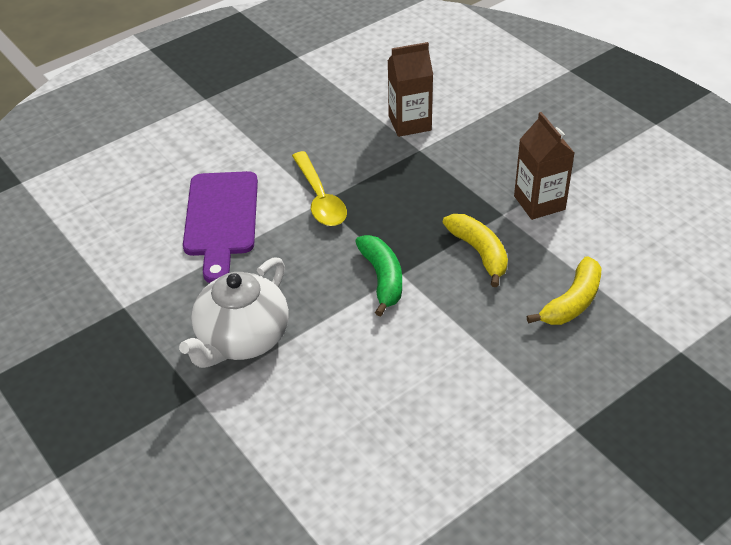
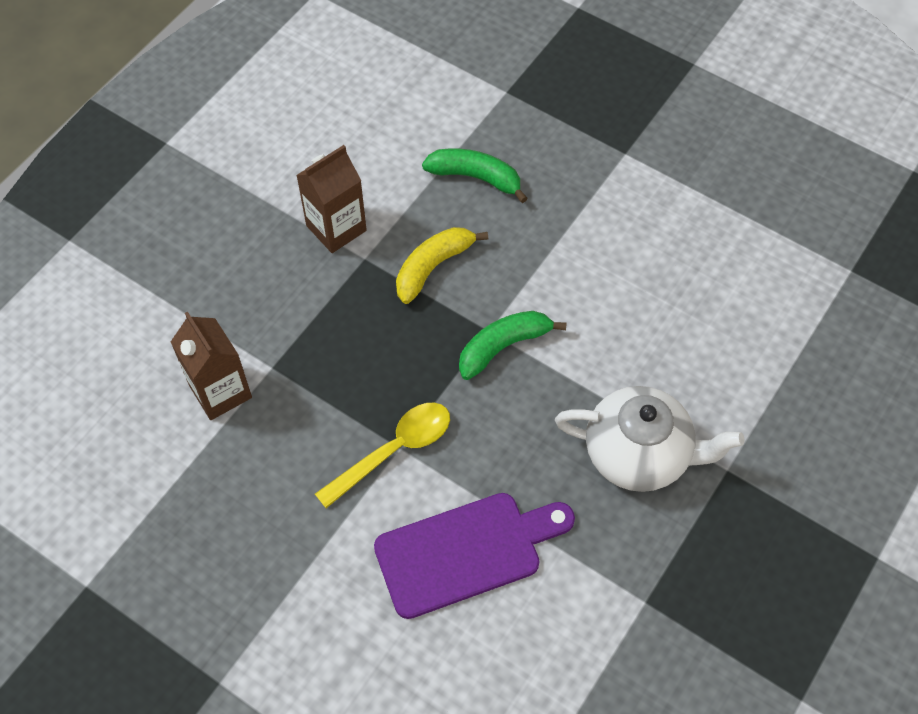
camera: 110 degrees left, 15 degrees up
(572, 302) = (476, 177): yellow banana -> green banana

